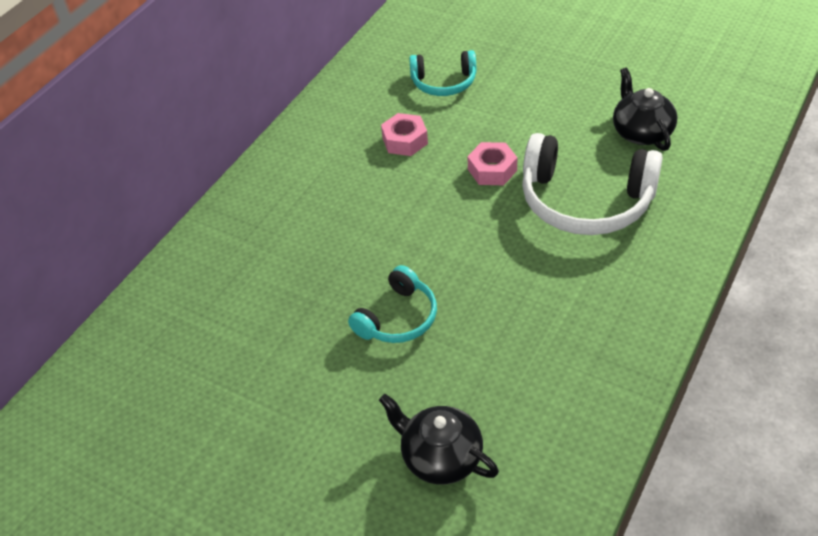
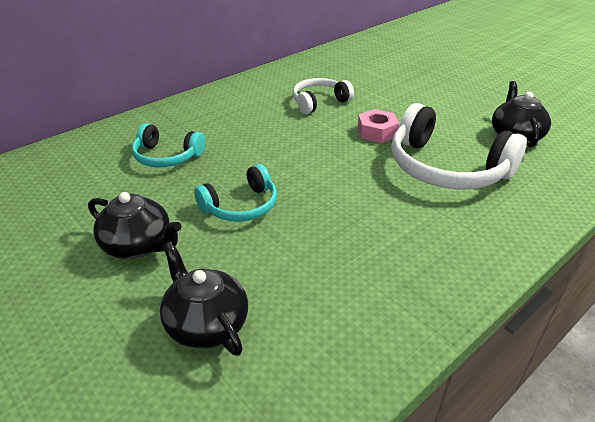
camera: 15 degrees right, 10 degrees down
(322, 399) = (138, 245): none -> black teapot
(405, 140) = (319, 102): pink nut -> white headphones
(444, 82) = (368, 78): turquoise headphones -> turquoise headphones (166, 157)

